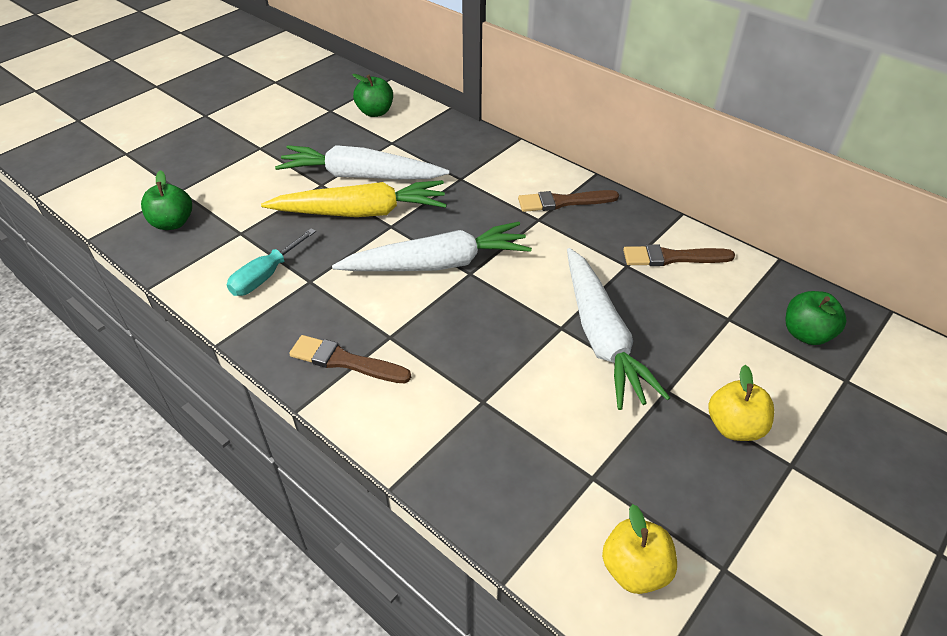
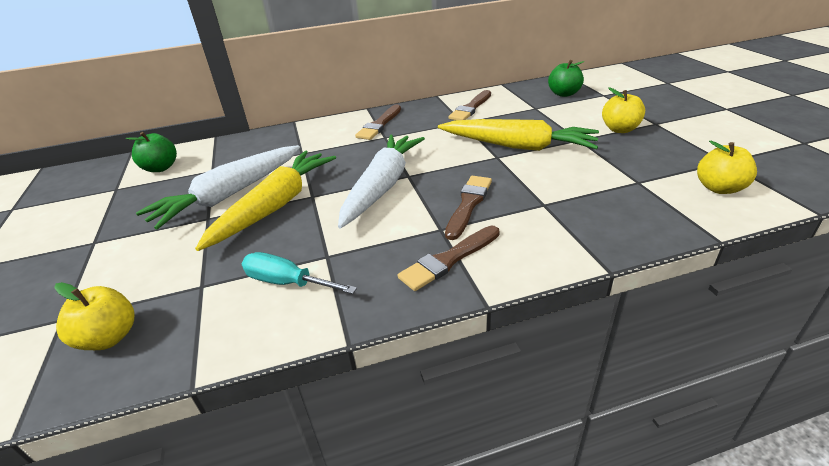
camera: 55 degrees left, 10 degrees down
(173, 223) = (109, 337): green apple -> yellow apple
(266, 276) = (287, 282): turquoise screwdriver -> turquoise screwdriver turned 135 degrees clockwise
(444, 340) = (468, 204): none -> brown brush
(601, 337) = (517, 146): white carrot -> yellow carrot

